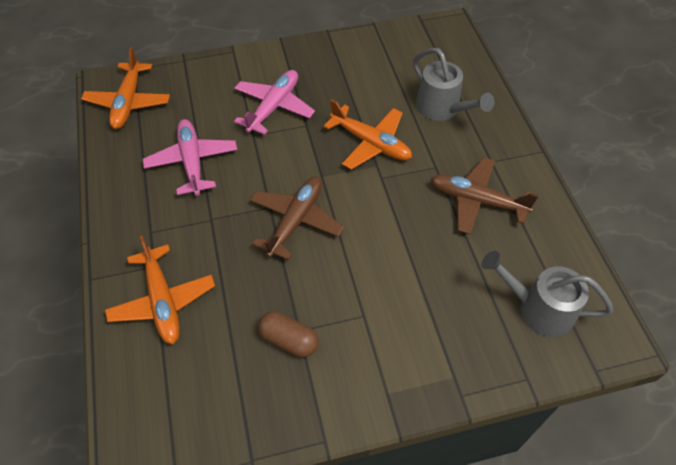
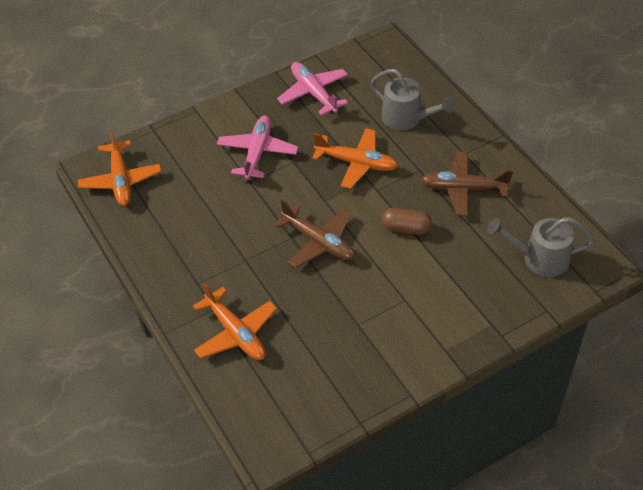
camera: 15 degrees left, 5 degrees down
(192, 161) = (206, 217): pink plane -> pink plane (313, 93)
(289, 340) = (353, 333): brown capsule -> brown capsule (406, 228)
(296, 220) = (319, 242): brown plane -> brown plane turned 120 degrees clockwise

